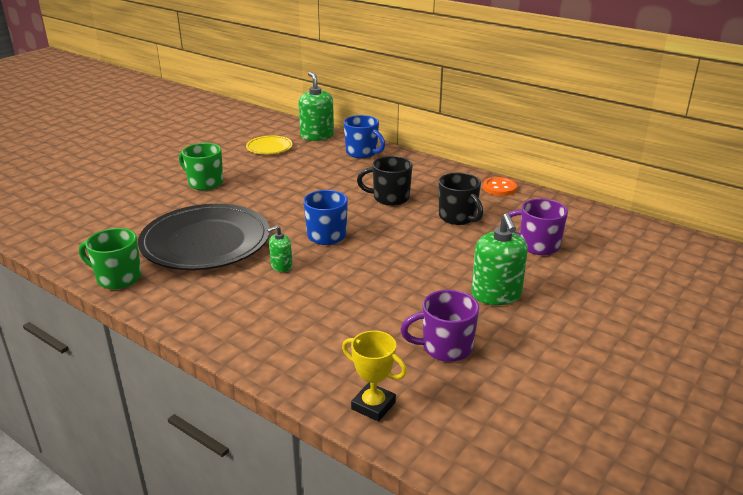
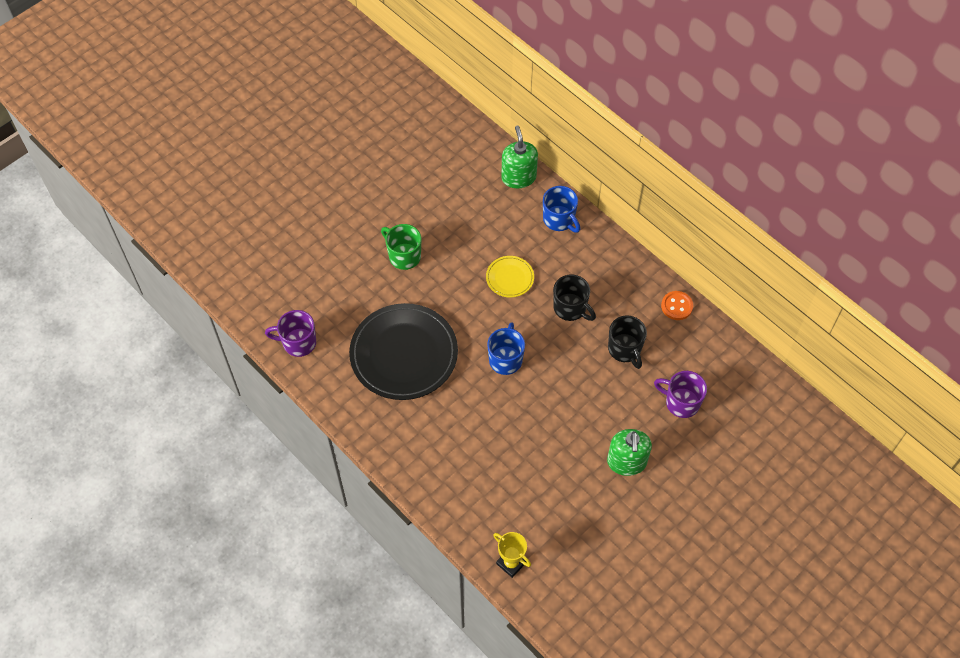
camera: 10 degrees right, 30 degrees up
(117, 278) = (335, 394): green mug -> none
(269, 147) = (468, 195): yellow plate -> yellow plate (510, 278)
(281, 266) = (463, 398): green soap dispenser -> none
(390, 198) = (570, 308): black mug -> black mug turned 150 degrees counterclockwise
(445, 348) = (572, 515): purple mug -> purple mug (298, 343)

